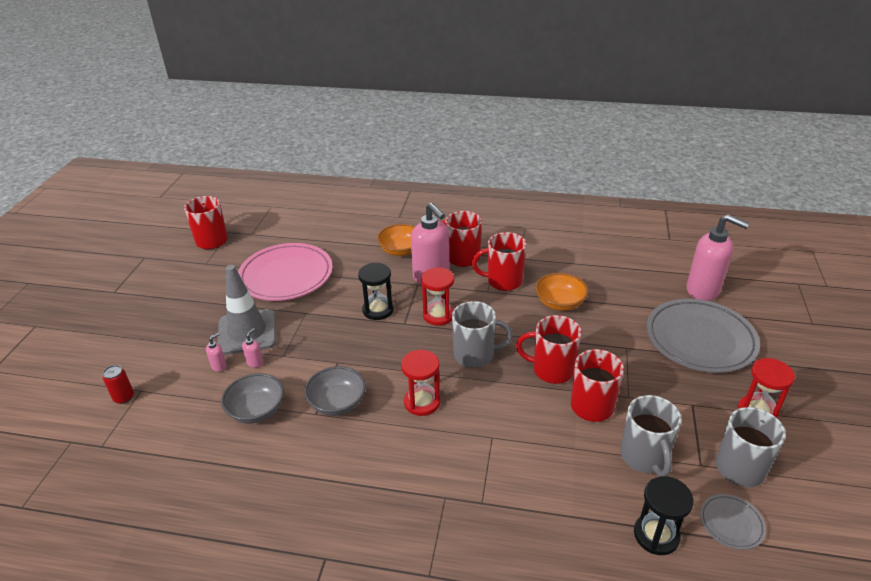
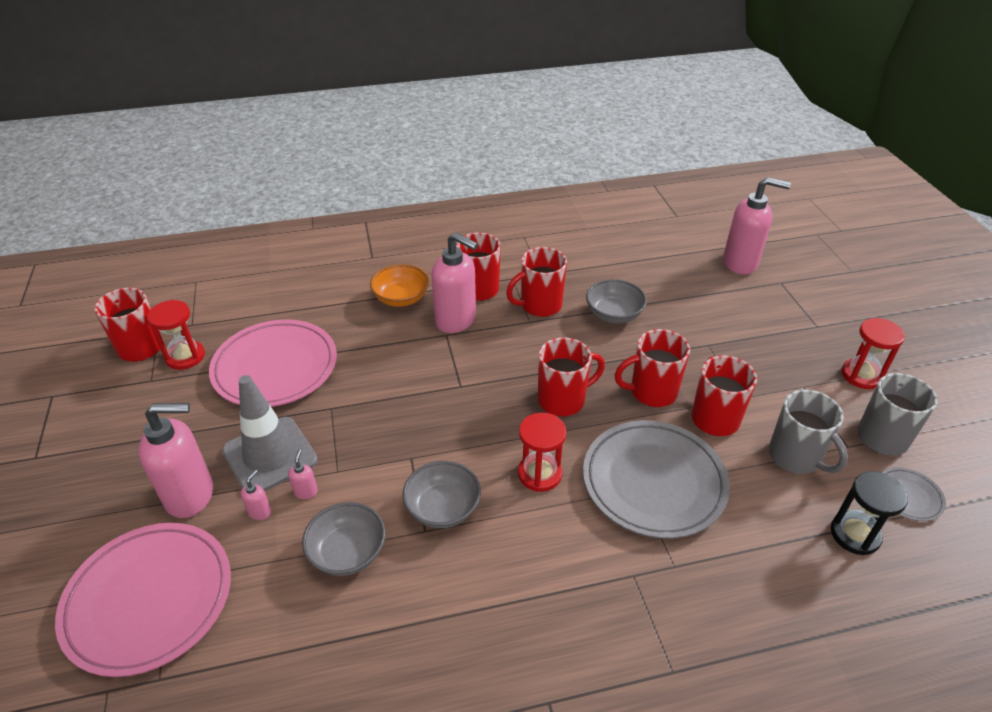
camera: 25 degrees left, 5 degrees up
(124, 397) = (149, 600): red can -> pink plate
(185, 342) = (191, 495): none -> pink soap dispenser
(378, 310) = (419, 379): black hourglass -> none
(438, 315) = (493, 365): red hourglass -> red hourglass (185, 356)
(475, 355) = (563, 400): grey mug -> red mug
(560, 303) = (613, 314): orange bowl -> grey bowl
(700, 339) = (769, 316): grey plate -> grey plate (653, 482)

